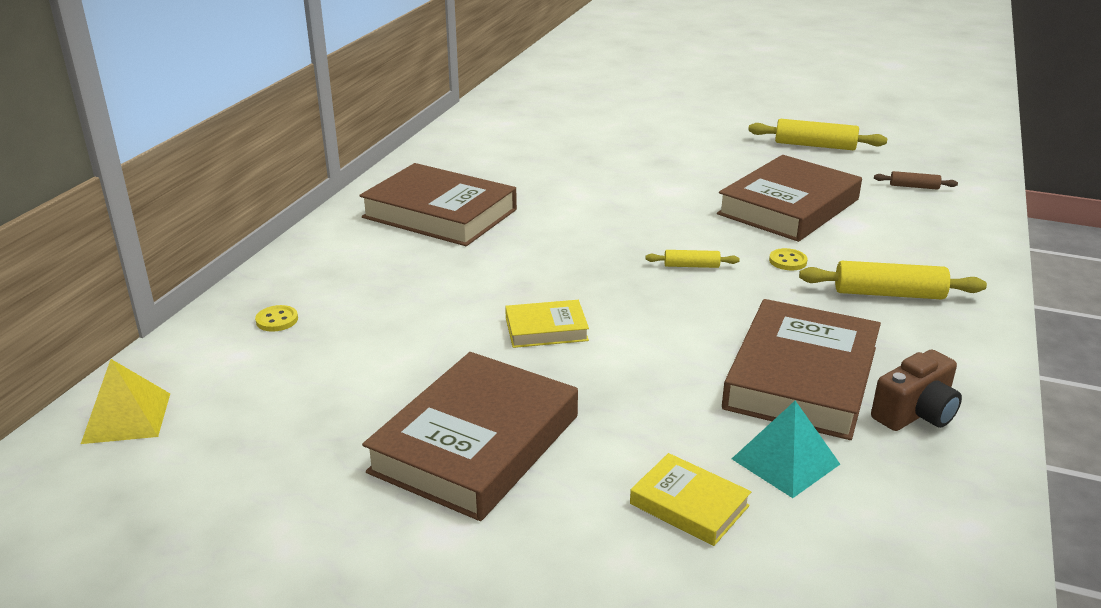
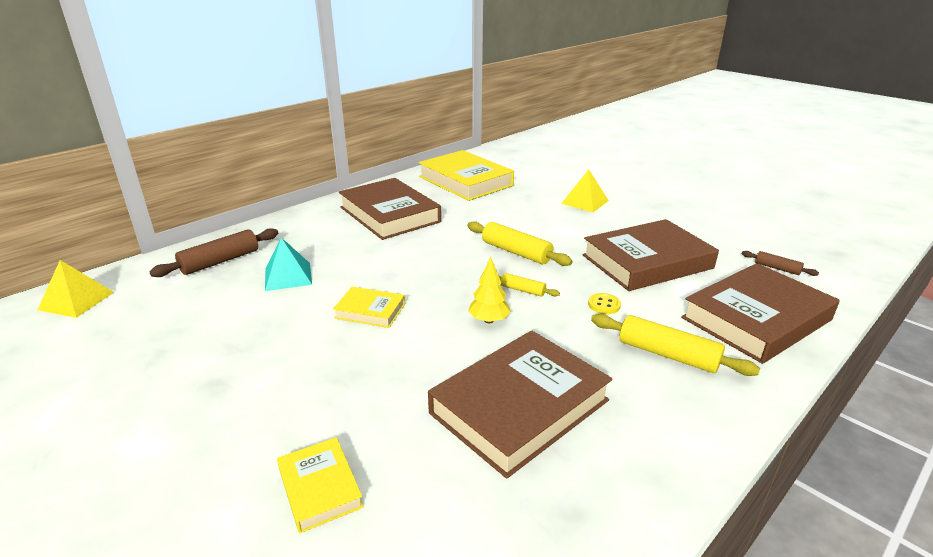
camera: 25 degrees right, 0 degrees up
(277, 320) = (220, 261): yellow button -> brown rolling pin
(476, 444) = (234, 382): brown book -> brown book (756, 319)
(491, 152) = (465, 181): none -> yellow book
(661, 152) = (584, 202): none -> yellow pyramid
(688, 305) = (489, 320): none -> yellow tree
(785, 461) = (432, 478): turquoise pyramid -> turquoise pyramid (288, 276)
(815, 146) = (716, 219): yellow rolling pin -> yellow rolling pin (516, 252)
(915, 413) = (590, 473): brown camera -> none

